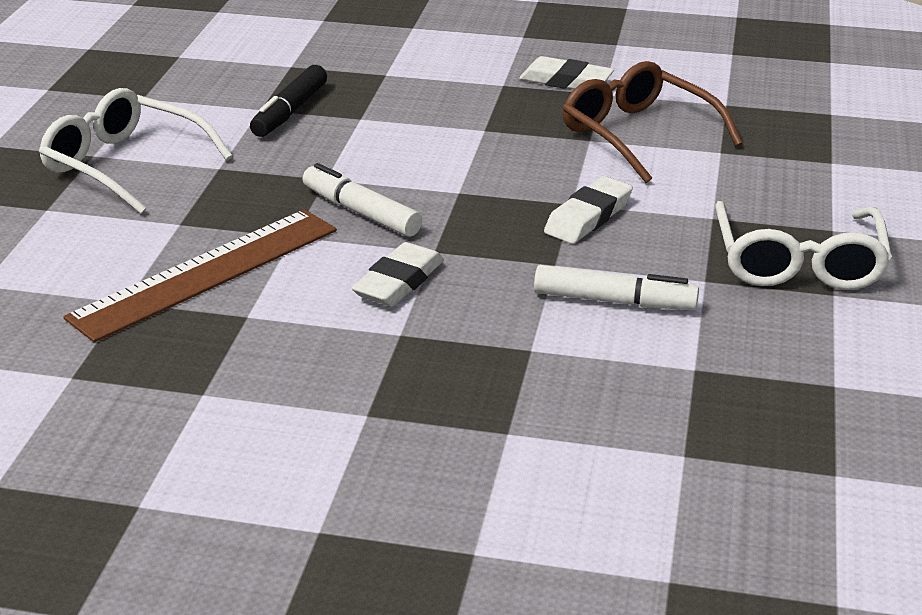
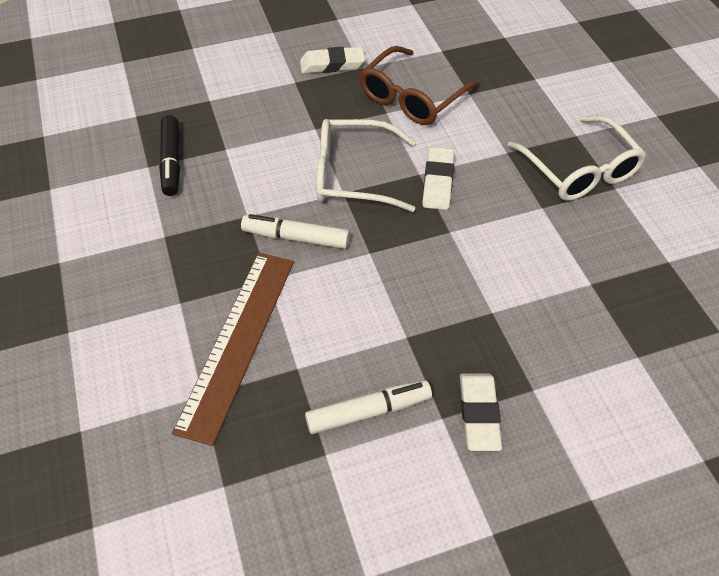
camera: 30 degrees left, 20 degrees up
(126, 165) = (93, 262): white glasses -> white glasses (354, 175)
(399, 282) = (370, 291): white eraser -> white eraser (479, 414)
(614, 301) = (507, 248): white marker -> white marker (368, 411)
(639, 135) = (412, 97): brown glasses -> brown glasses turned 75 degrees counterclockwise

